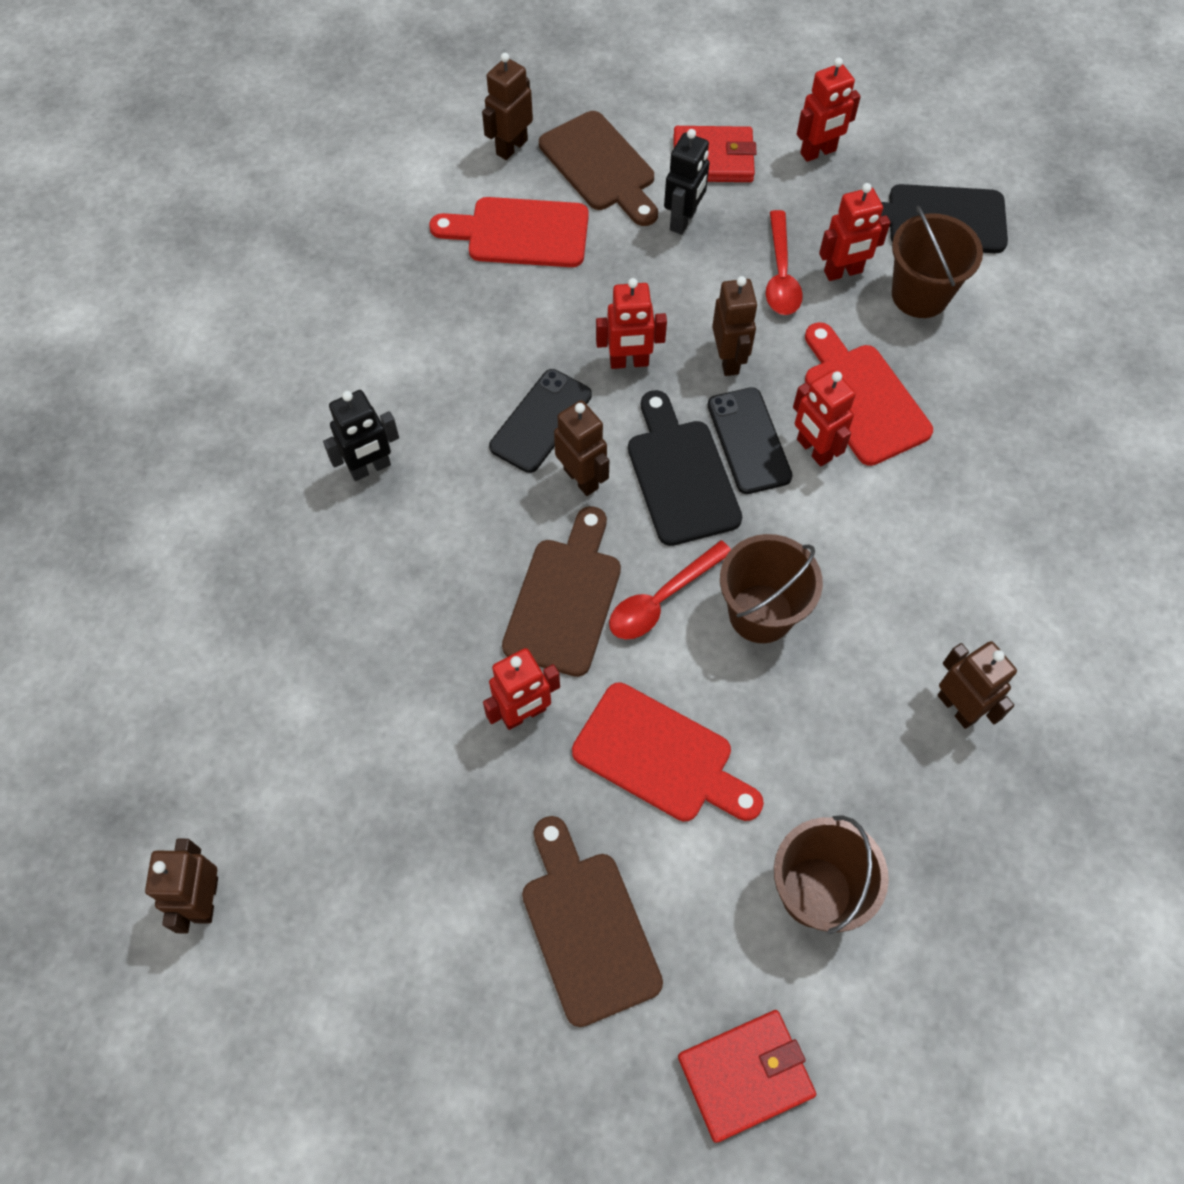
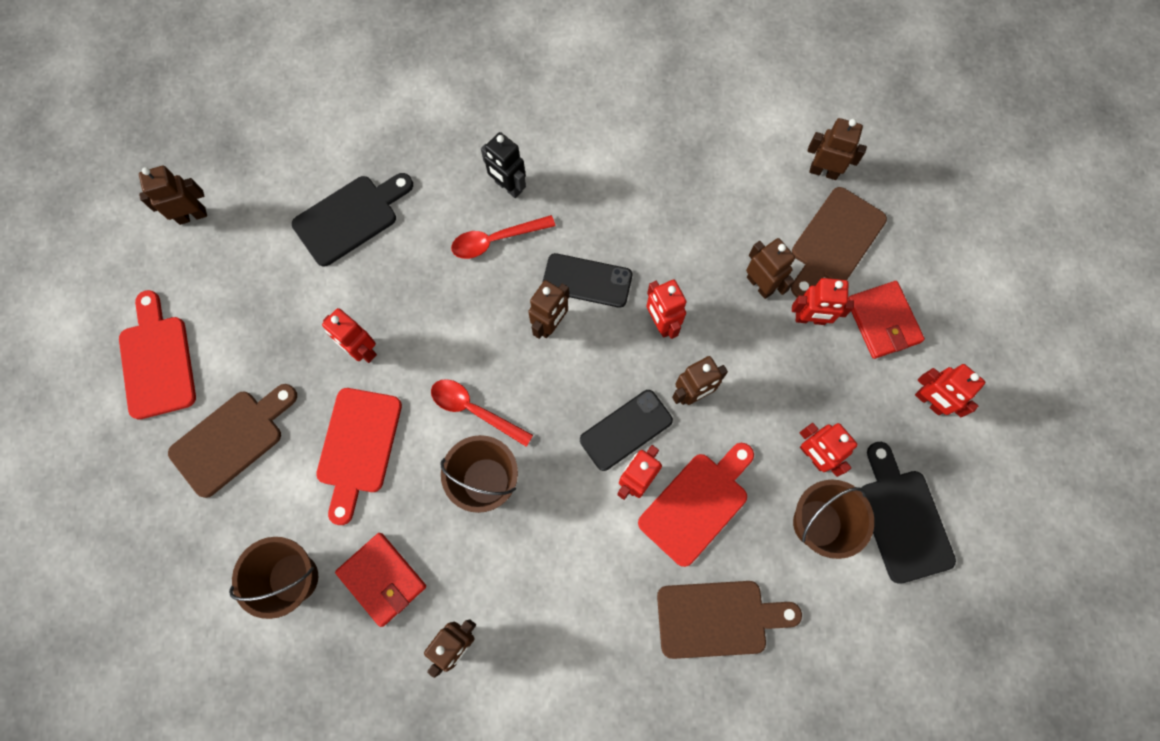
camera: 70 degrees right, 10 degrees up
(520, 233) = (745, 207): red cutting board -> red cutting board (157, 361)
(565, 599) = (453, 346): brown cutting board -> brown cutting board (718, 618)
(623, 251) = (760, 285): none -> brown robot
(680, 475) = (578, 391): black cutting board -> black cutting board (350, 217)
(683, 220) = (810, 319): black robot -> red robot
(745, 1075) = (164, 566): red wallet -> red wallet (382, 579)
(780, 274) = (790, 408): red spoon -> red spoon (496, 240)

